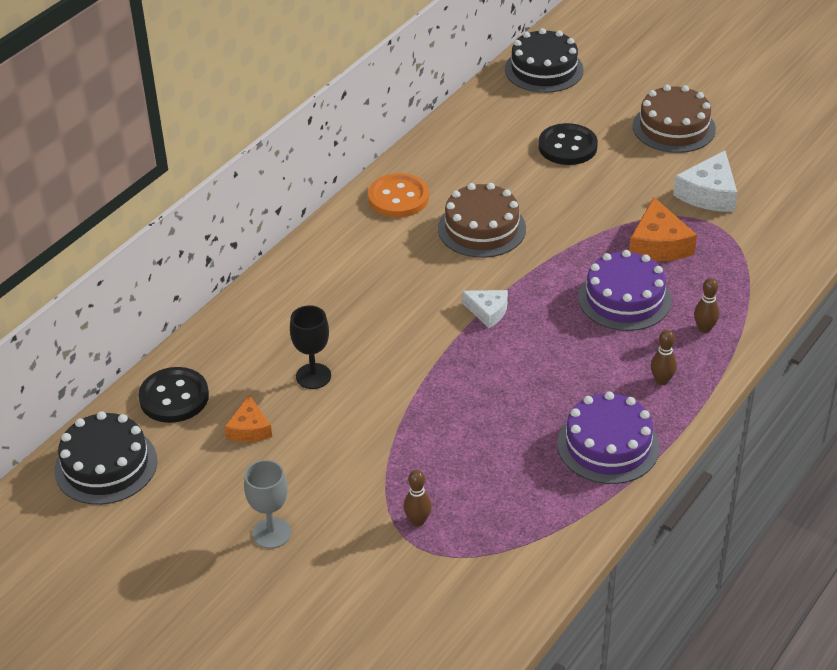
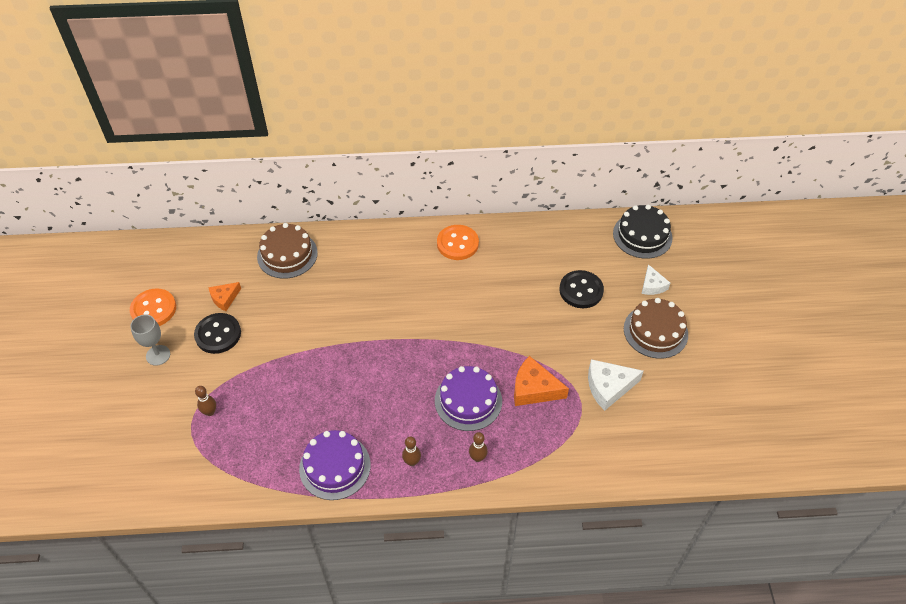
camera: 50 degrees right, 10 degrees up
(106, 465) = (158, 261): black cake -> none
(174, 397) = (224, 254): black button -> black button (218, 334)
(187, 505) = (153, 309): none -> orange button
(313, 376) = (283, 299): black goblet -> none
(482, 228) = (467, 296): brown cake -> brown cake (287, 254)
(488, 311) = (399, 342): white cheese -> white cheese (652, 285)
(658, 244) = (534, 389): orange cheese -> orange cheese turned 60 degrees clockwise

